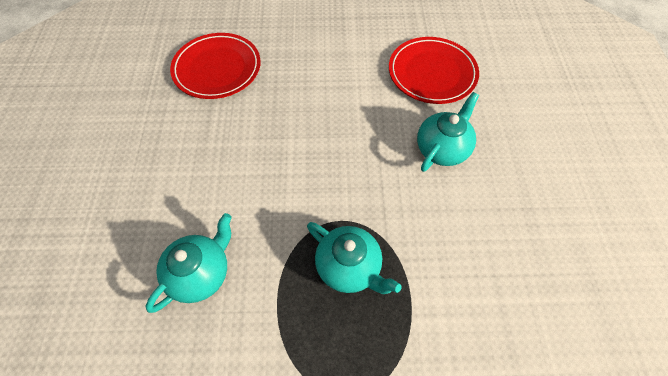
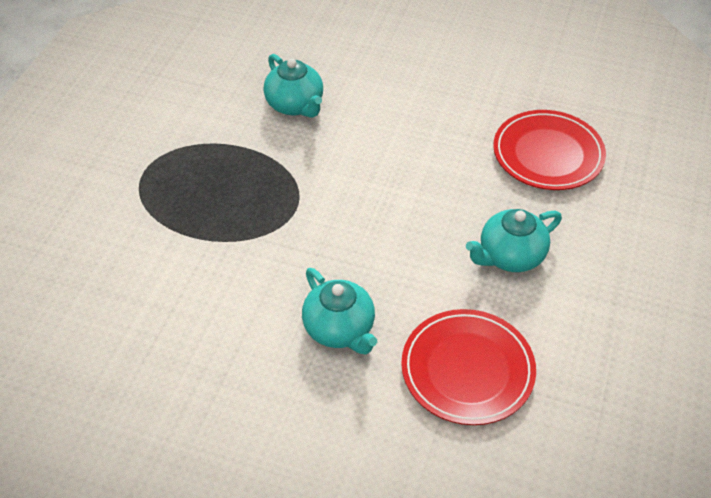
camera: 110 degrees right, 10 degrees down
(349, 267) = (245, 201): turquoise teapot -> turquoise teapot (510, 256)

